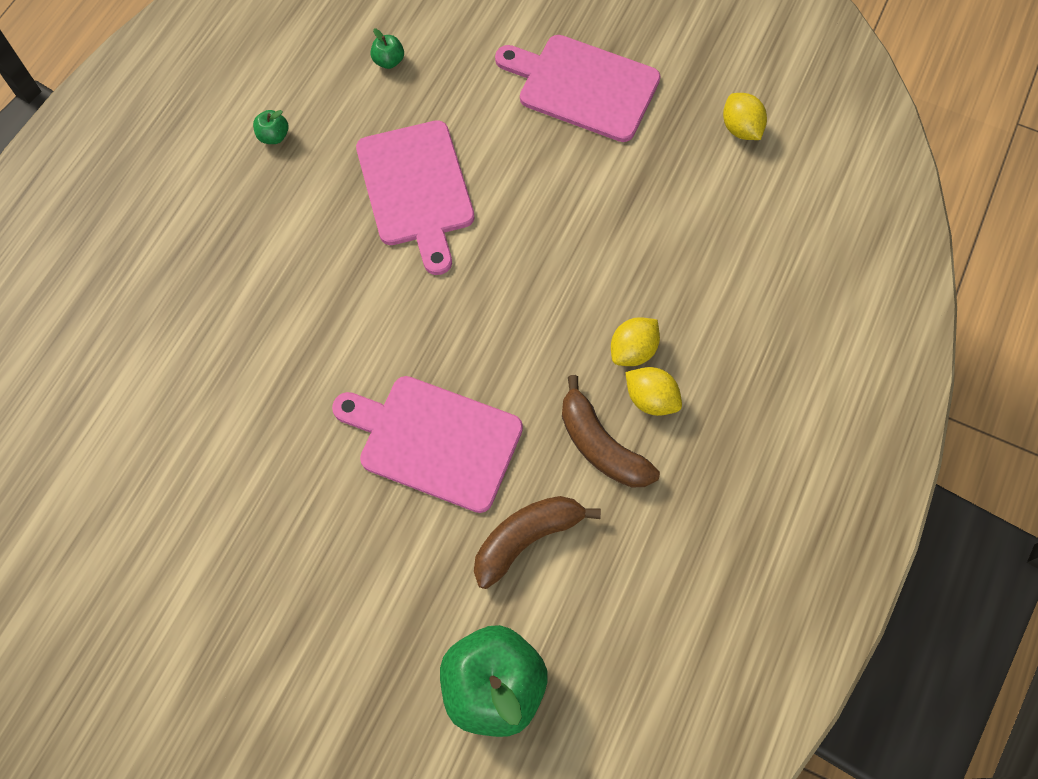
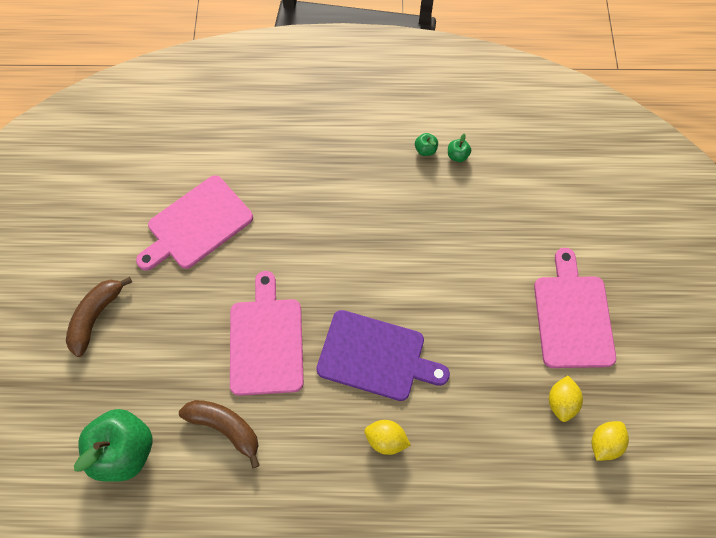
camera: 65 degrees right, 0 degrees up
(388, 61) = (518, 187): green apple -> green apple (457, 155)
(416, 189) = (433, 248): pink cutting board -> pink cutting board (197, 224)
(523, 317) = (375, 356): none -> purple cutting board
(600, 445) = (308, 447): brown banana -> brown banana (96, 316)
(651, 399) = (356, 467): yellow lemon -> yellow lemon (561, 402)

